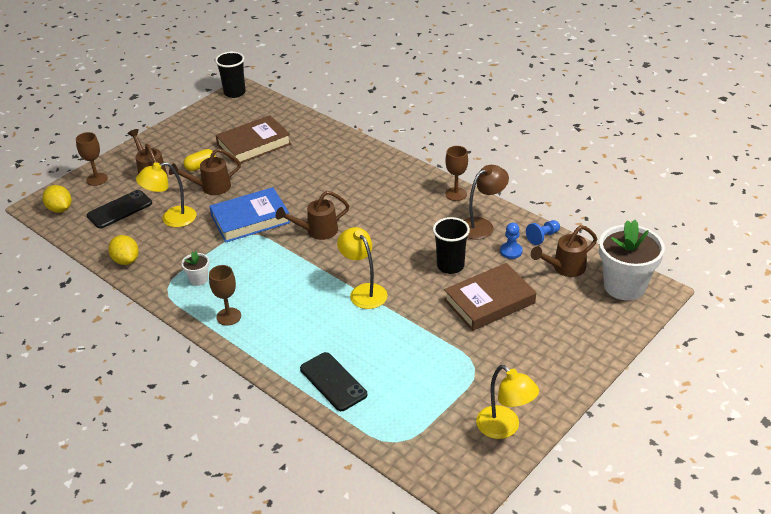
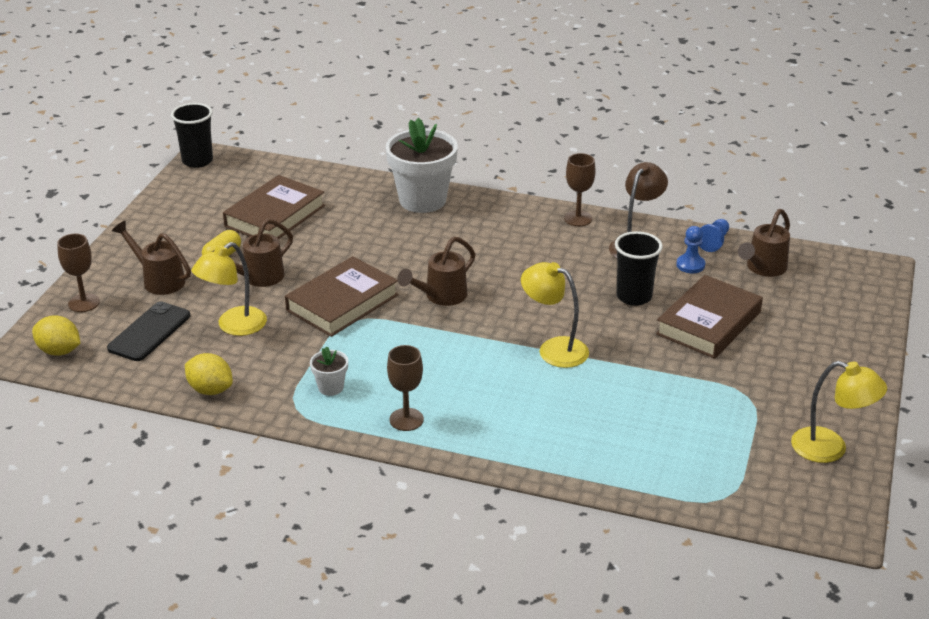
camera: 25 degrees left, 5 degrees down
(250, 219) = (342, 303): blue book -> brown book
(333, 382) = (597, 456): black phone -> none
(624, 286) = (841, 271): white flower pot -> white flower pot (422, 200)

